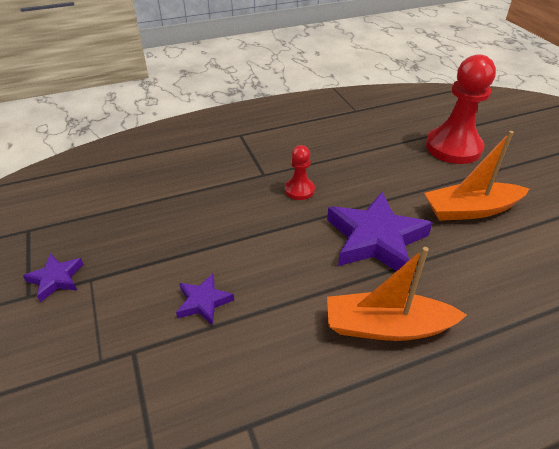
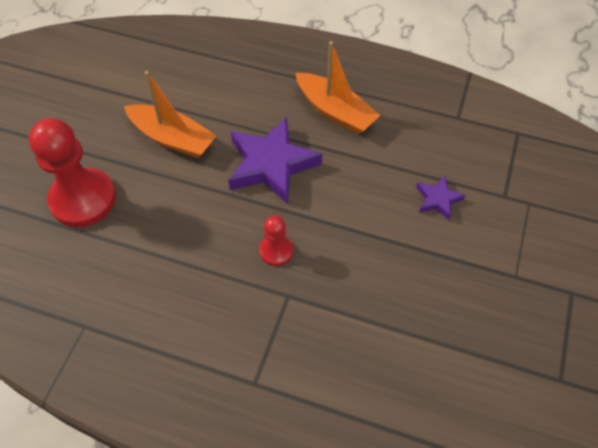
camera: 140 degrees left, 15 degrees up
(56, 279) = (545, 295): purple star -> none

